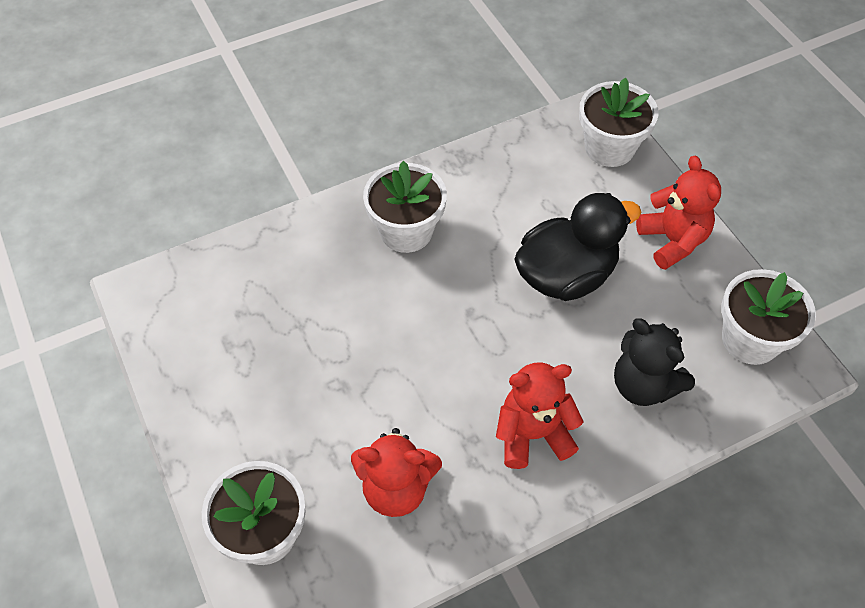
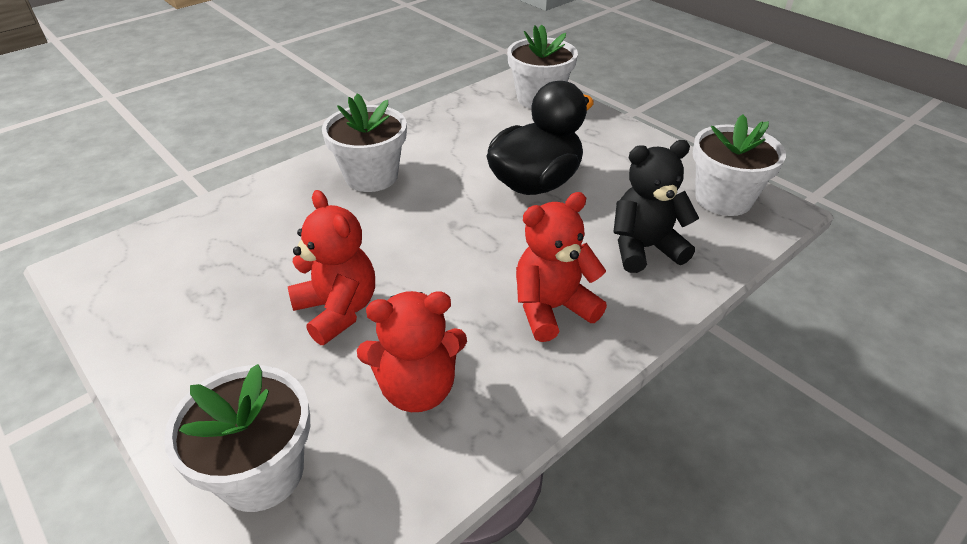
camera: 15 degrees left, 15 degrees down
(643, 385) = (644, 248): black teddy bear -> black teddy bear turned 135 degrees clockwise
(672, 241) = (620, 146): red teddy bear -> red teddy bear (338, 310)

